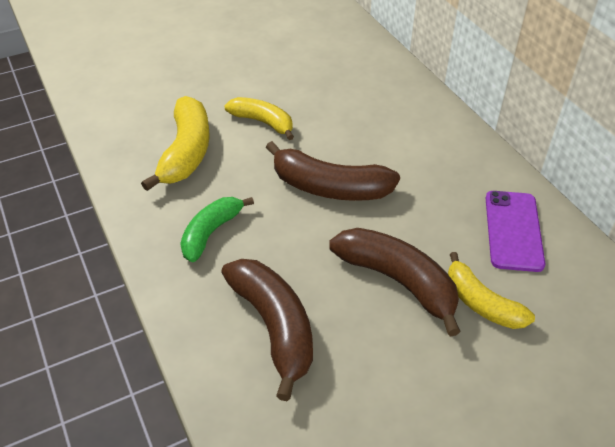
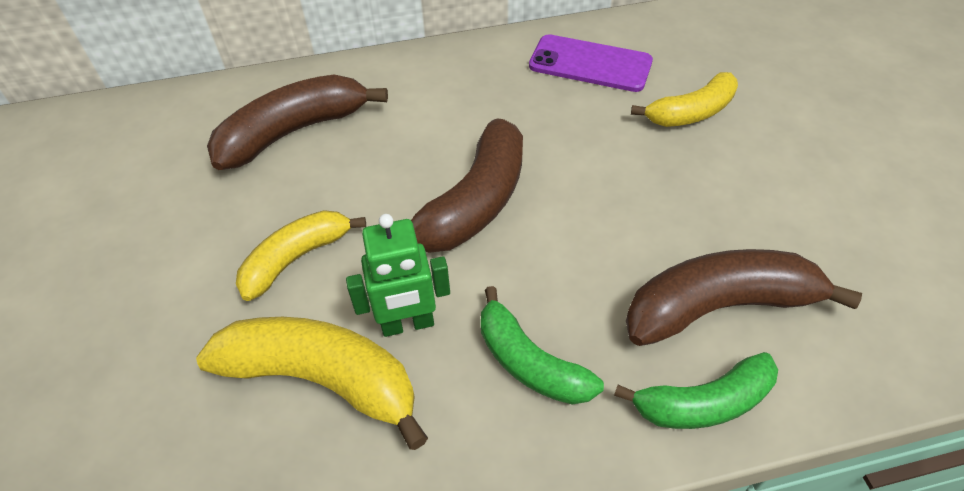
camera: 75 degrees left, 5 degrees up
(195, 319) = (702, 403): none -> green banana
(227, 176) = (407, 324): none -> green robot
(398, 281) = (653, 171): brown banana -> brown banana (294, 132)

